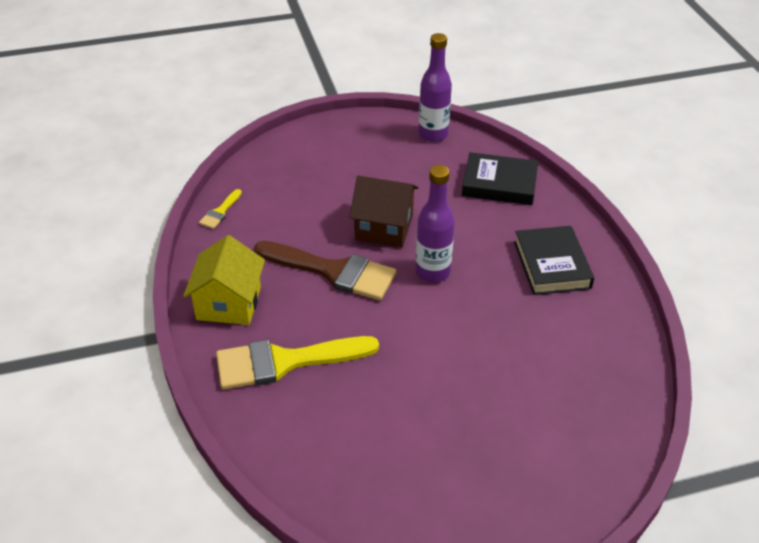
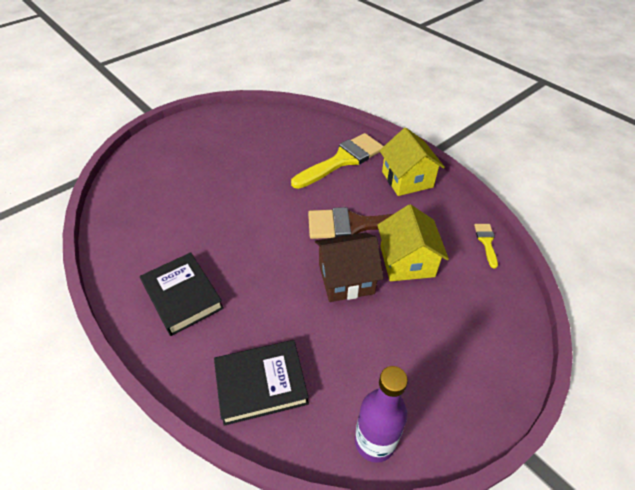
camera: 155 degrees right, 5 degrees up
(314, 222) = (407, 261): none -> yellow house
(432, 272) = (282, 251): purple bottle -> none

